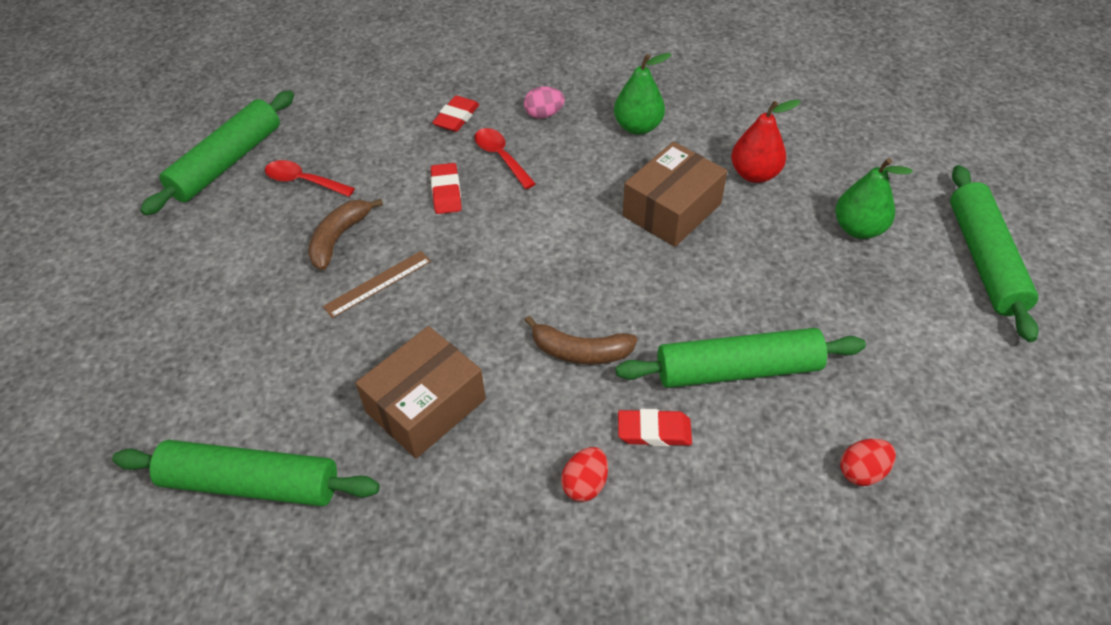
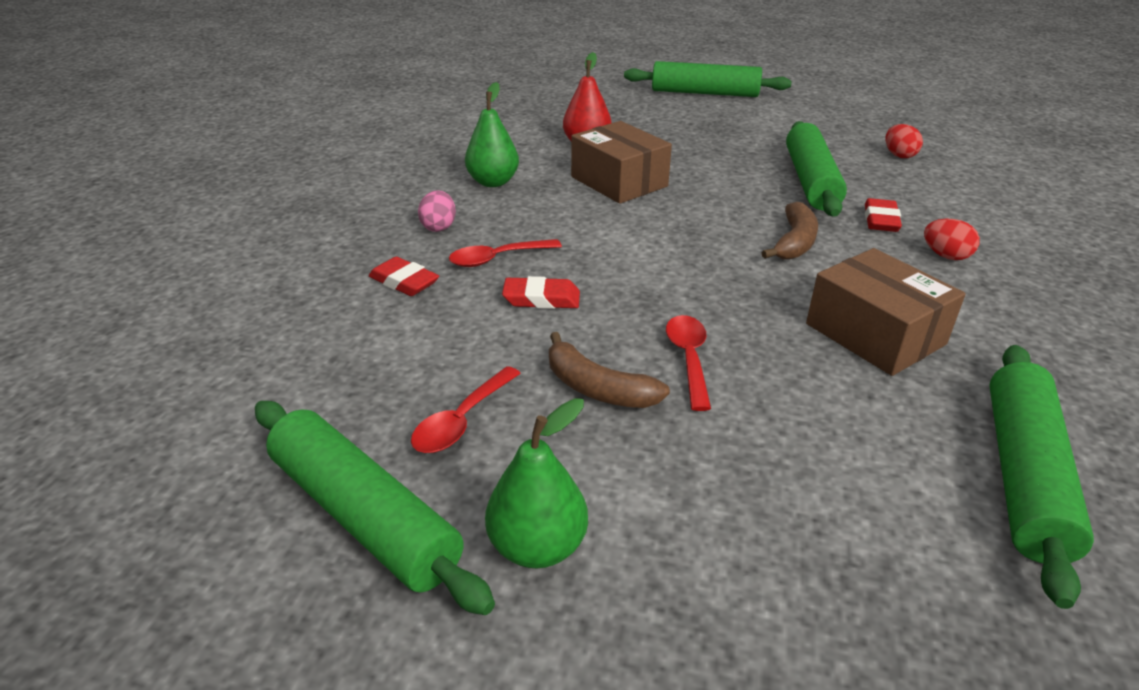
camera: 80 degrees left, 15 degrees down
(378, 283) = (688, 358): brown ruler -> red spoon
(858, 228) = (664, 121): green pear -> green pear (537, 546)

